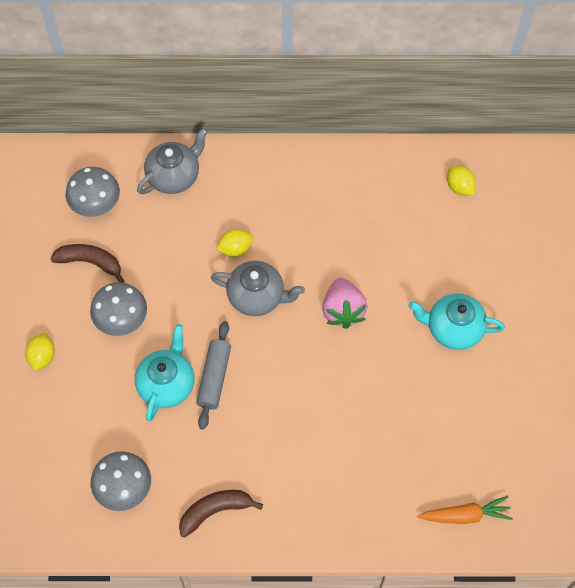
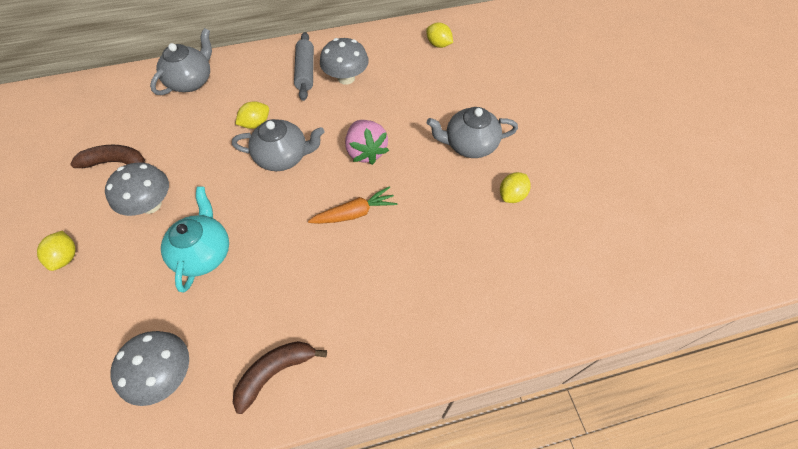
camera: 15 degrees left, 5 degrees down
(96, 205) = (119, 115): grey mushroom -> grey mushroom (346, 78)
(214, 378) = (253, 236): grey rolling pin -> grey rolling pin (305, 72)
(453, 329) = (469, 145): turquoise teapot -> grey teapot
(465, 515) = (541, 306): orange carrot -> orange carrot (355, 213)
(478, 397) = (512, 195): none -> yellow lemon

